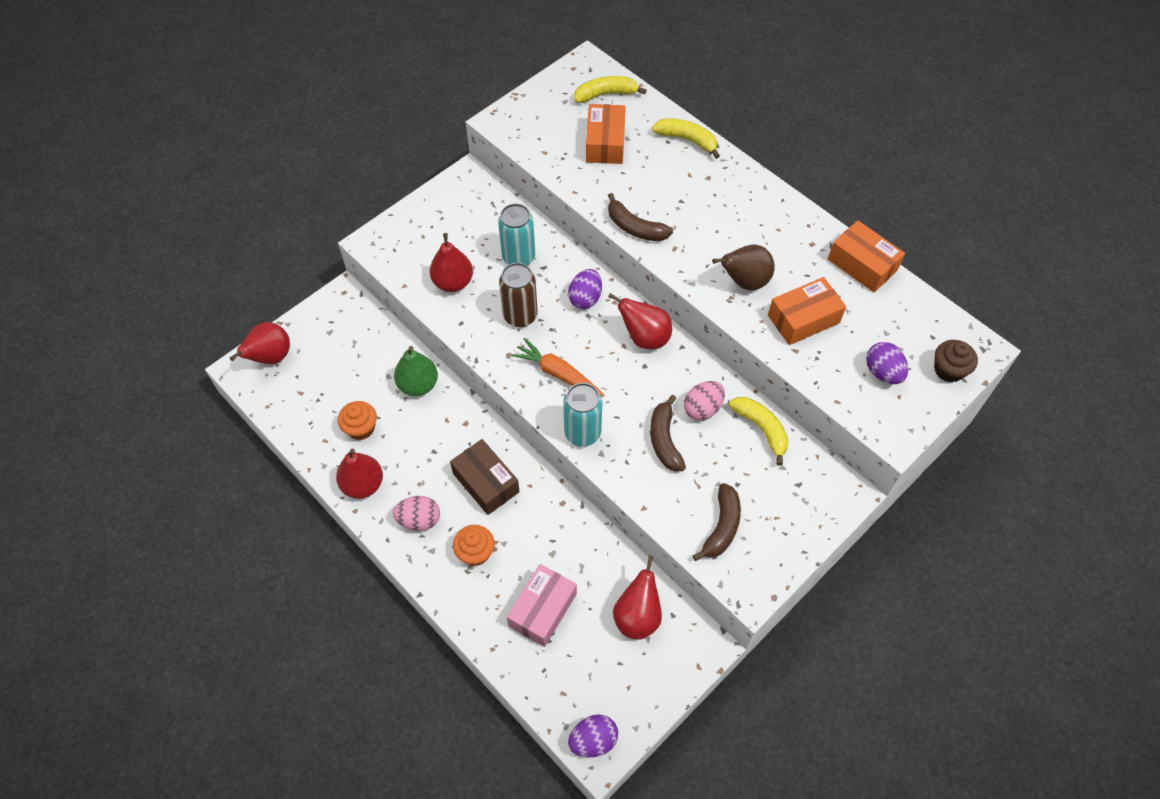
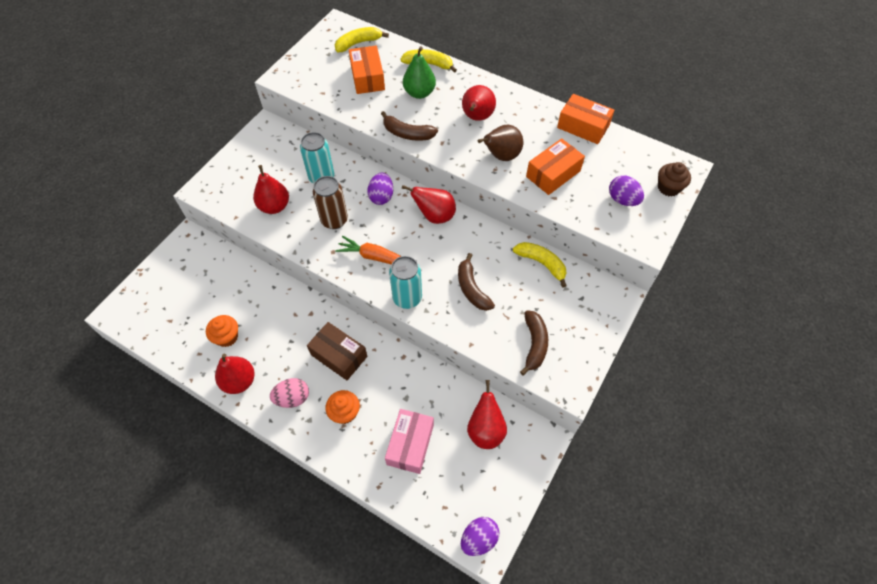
camera: 15 degrees left, 0 degrees up
(270, 357) = (138, 298): red pear -> red pear (477, 117)
(418, 385) = (265, 292): green pear -> green pear (419, 93)
(702, 408) = (493, 258): pink egg -> none

